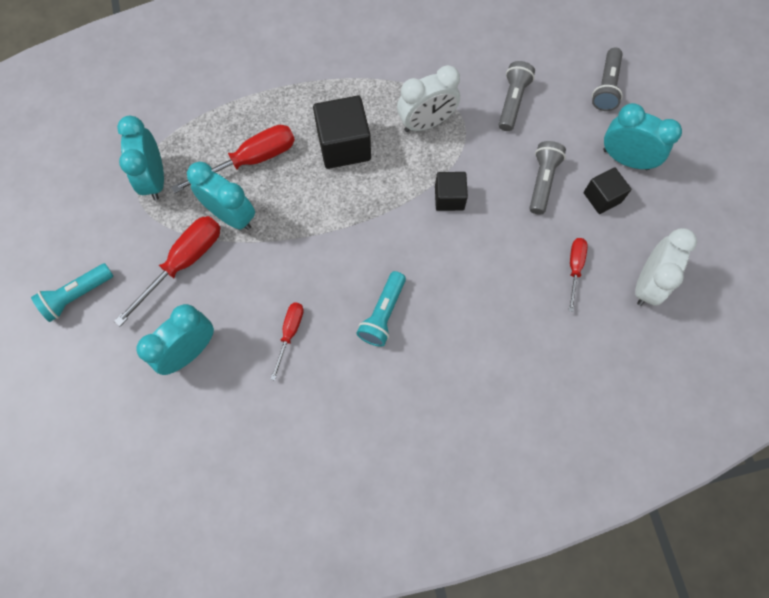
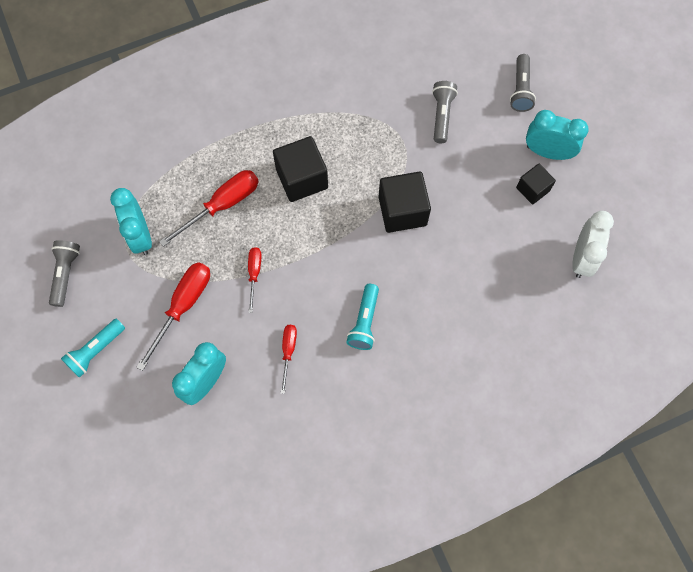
camera: 10 degrees left, 0 degrees up
(231, 216) = (215, 258): turquoise clock -> none
(426, 123) = (370, 147): white clock -> none
(449, 198) = (402, 211): black cube -> black cube, size x1.67
(542, 181) = (479, 183): grey flashlight -> grey flashlight (65, 274)
(574, 268) = (519, 255): red screwdriver -> red screwdriver (254, 274)

